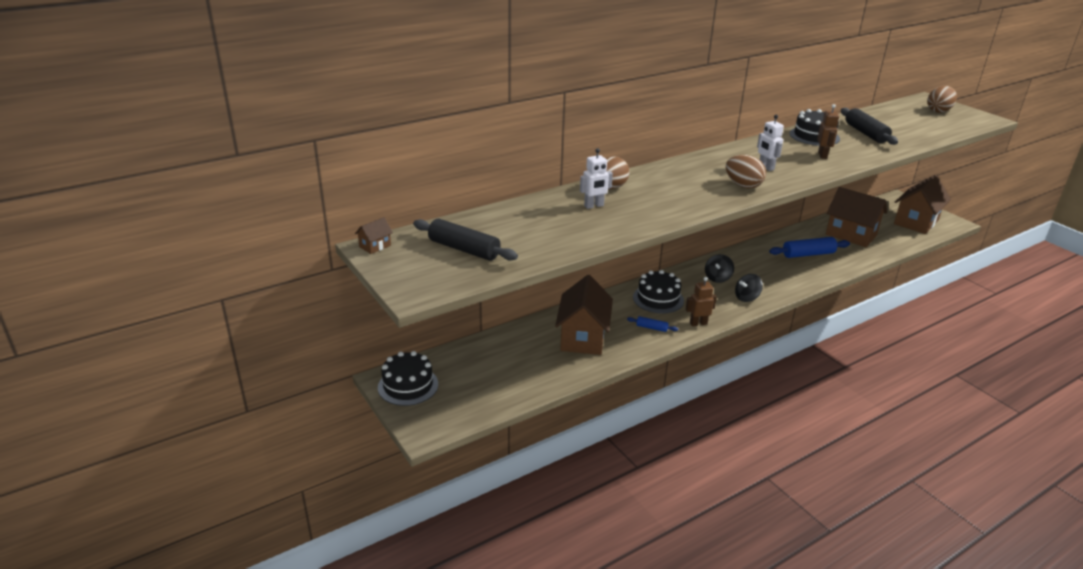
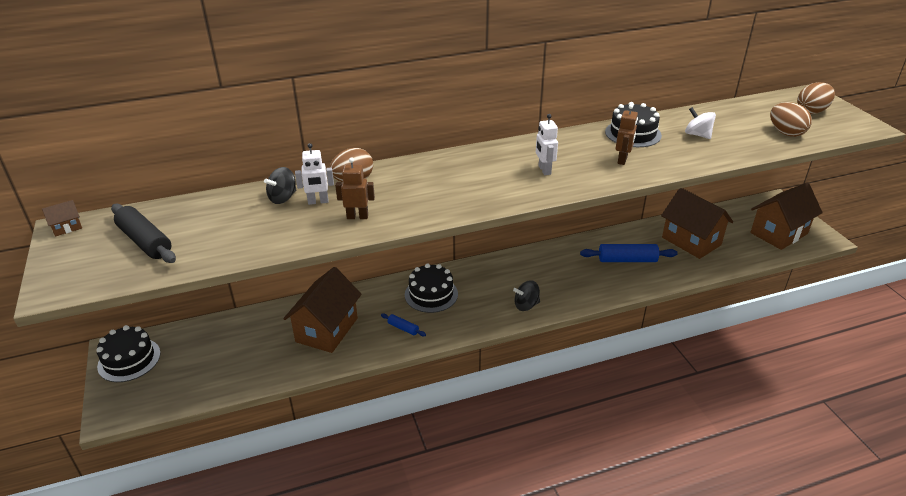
camera: 15 degrees right, 5 degrees up
(698, 323) = (455, 330): brown robot -> brown robot (357, 217)
(717, 278) = (509, 277): black spinning top -> black spinning top (283, 198)
(743, 185) = (499, 192): brown egg -> brown egg (786, 133)
(866, 133) = (697, 135): black rolling pin -> white spinning top

